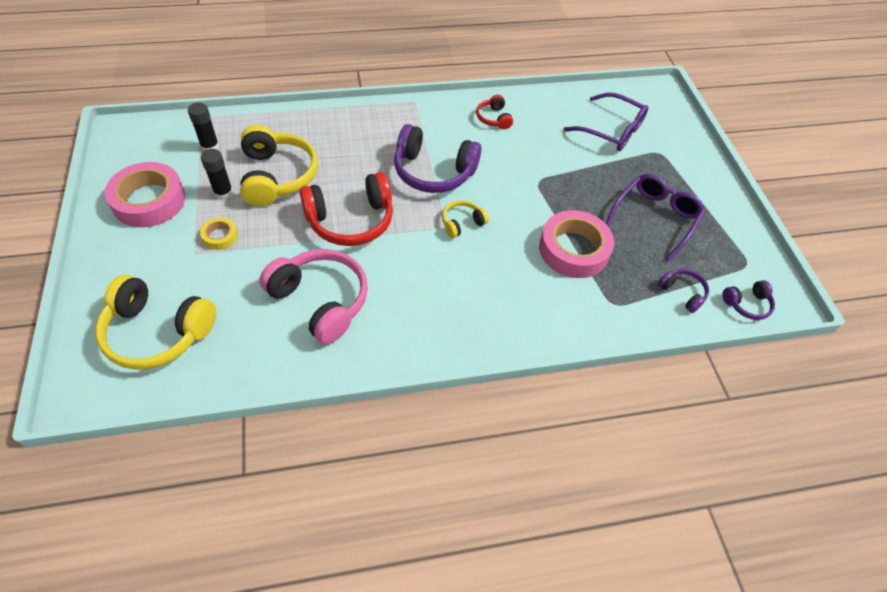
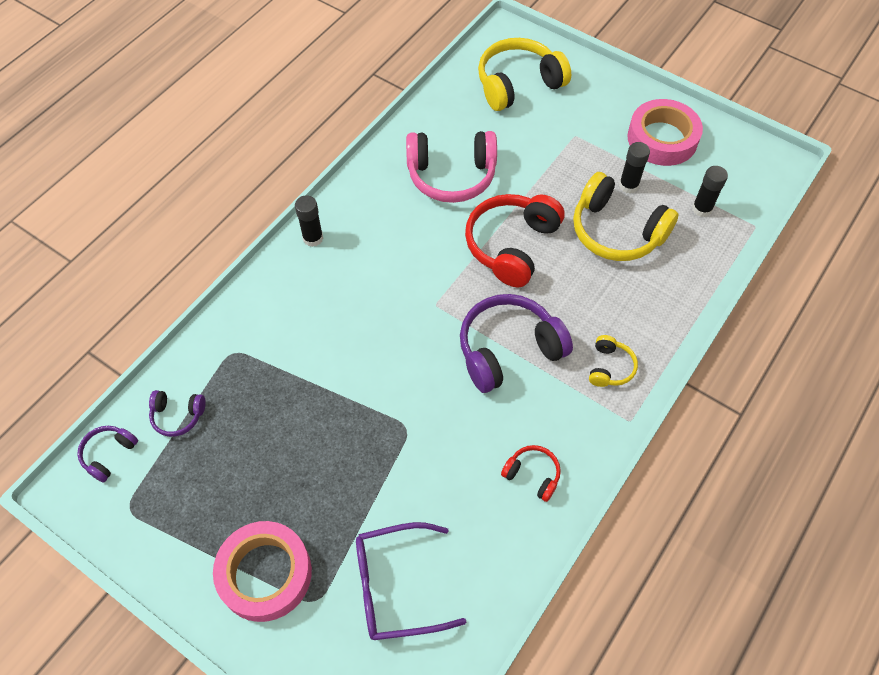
camera: 140 degrees right, 5 degrees up
(220, 236) = (578, 158): yellow tape -> none
(462, 223) = (426, 319): yellow headphones -> yellow headphones (610, 367)
(480, 341) = (313, 238): none -> black glue stick
(573, 249) = (308, 377): pink tape -> pink tape (265, 574)
(655, 218) = (257, 487): purple glasses -> none

